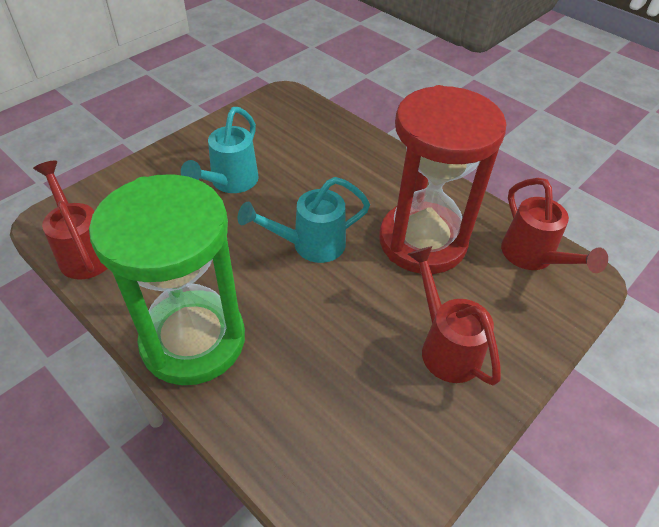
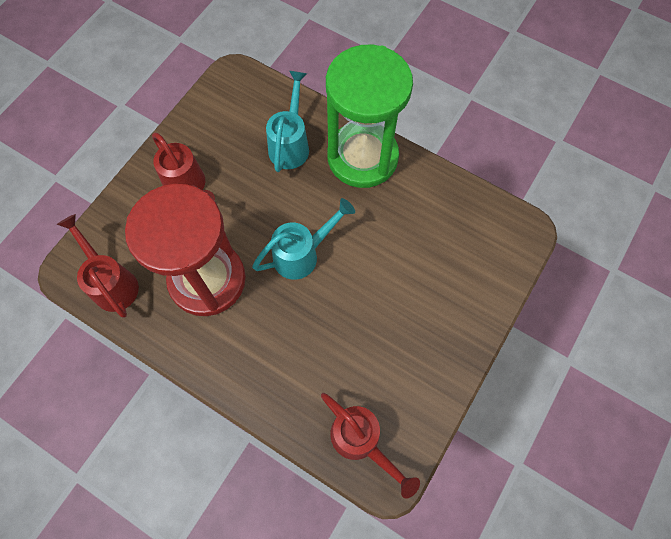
camera: 170 degrees right, 20 degrees up
(83, 251) = (479, 209): red watering can -> red watering can (362, 442)
(230, 183) = (395, 310): turquoise watering can -> turquoise watering can (290, 144)

